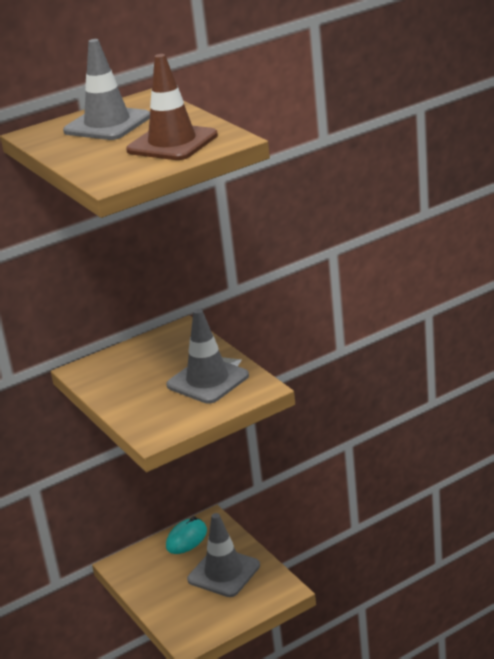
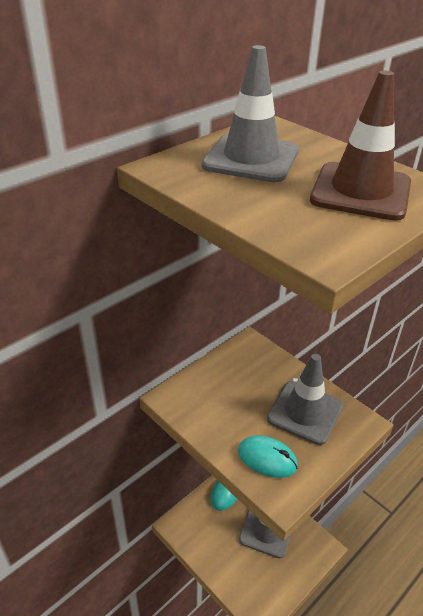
camera: 15 degrees left, 10 degrees up
(152, 412) = (267, 459): none -> turquoise mouse

